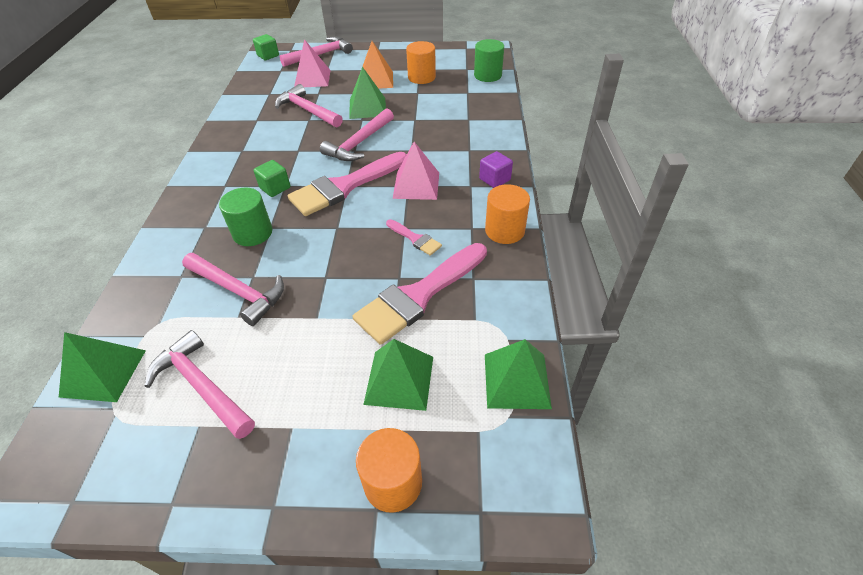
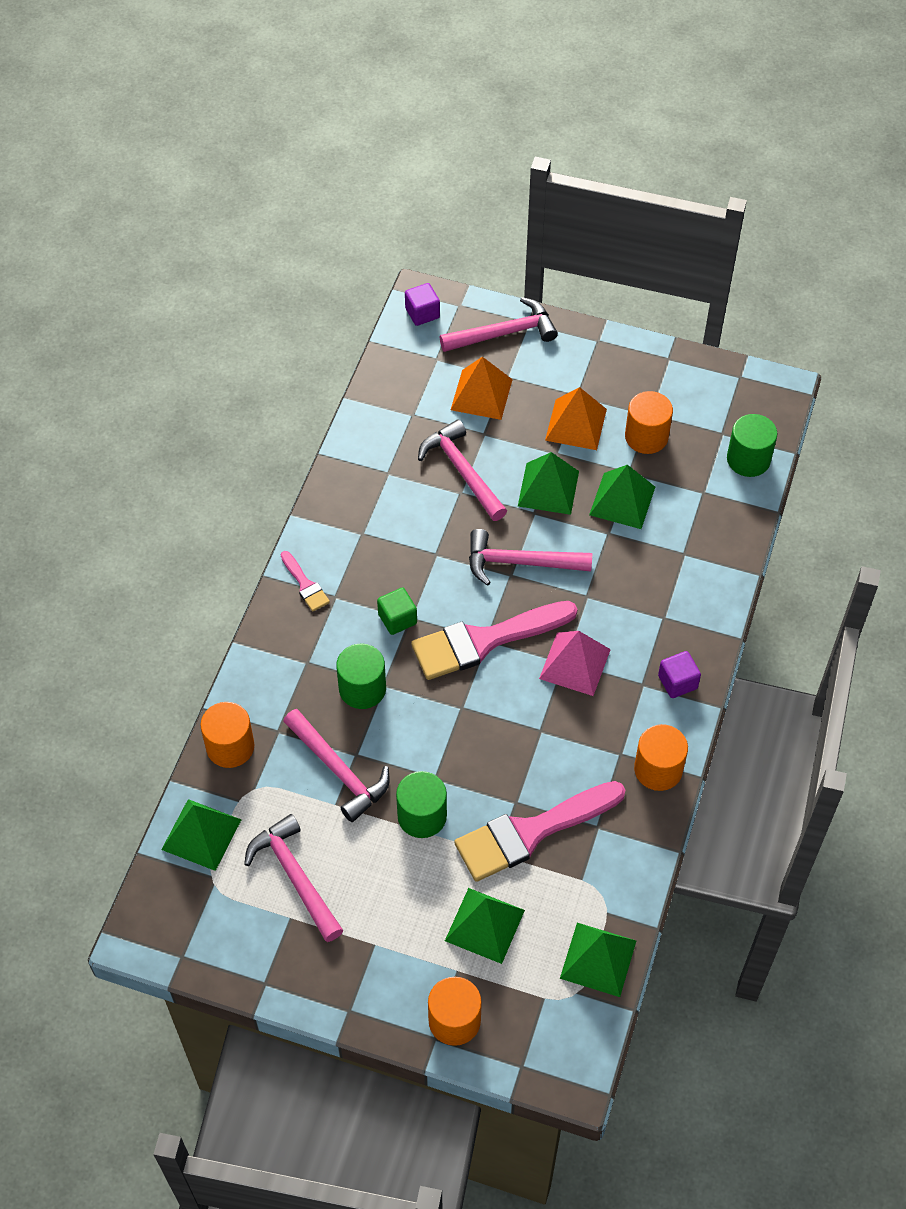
camera: 15 degrees right, 10 degrees up
(136, 296) = (230, 747): none -> orange cylinder
(268, 56) = (422, 313): green cube -> purple cube
(312, 78) = (481, 394): pink pyramid -> orange pyramid
(319, 306) = (422, 816): none -> green cylinder
(359, 143) = (520, 563): pink hammer -> pink hammer turned 45 degrees clockwise
(415, 239) = (549, 751): pink brush -> pink brush (305, 584)
(417, 104) = (622, 501): none -> green pyramid

